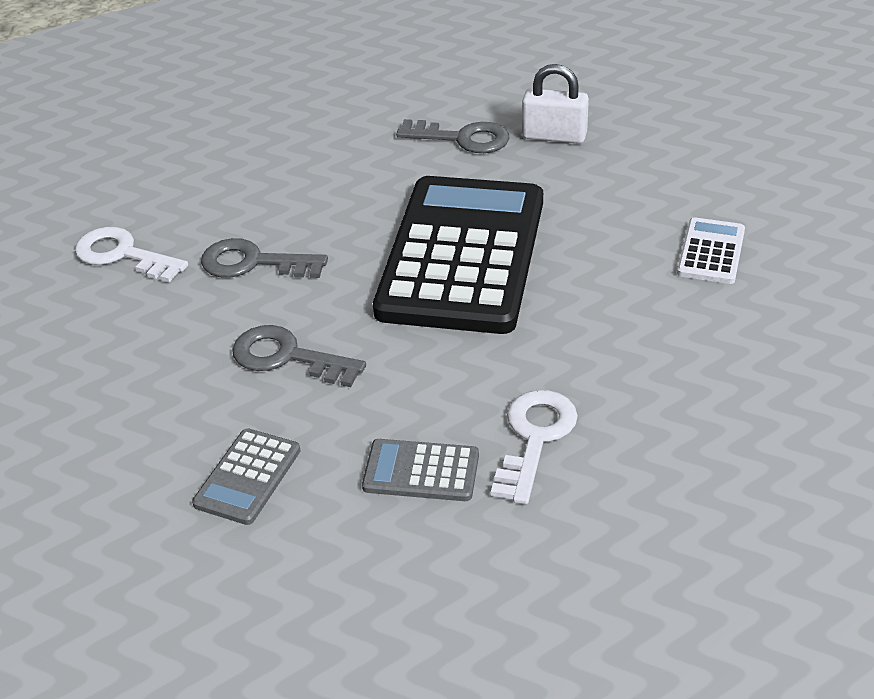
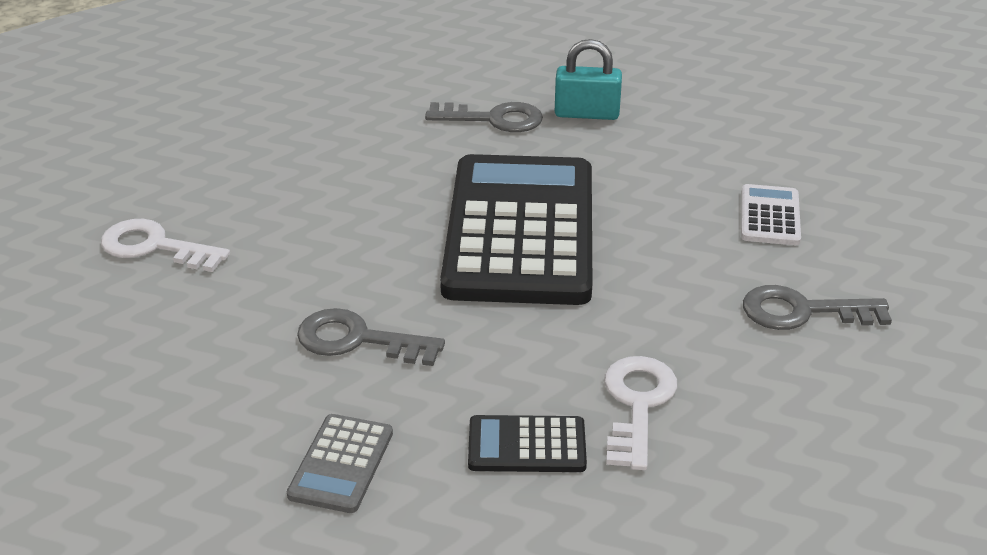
camera: 10 degrees left, 5 degrees down
(254, 263) = (301, 248): grey key -> grey key (803, 311)
(421, 471) = (527, 445): grey calculator -> black calculator
(554, 136) = (586, 114): white padlock -> turquoise padlock

